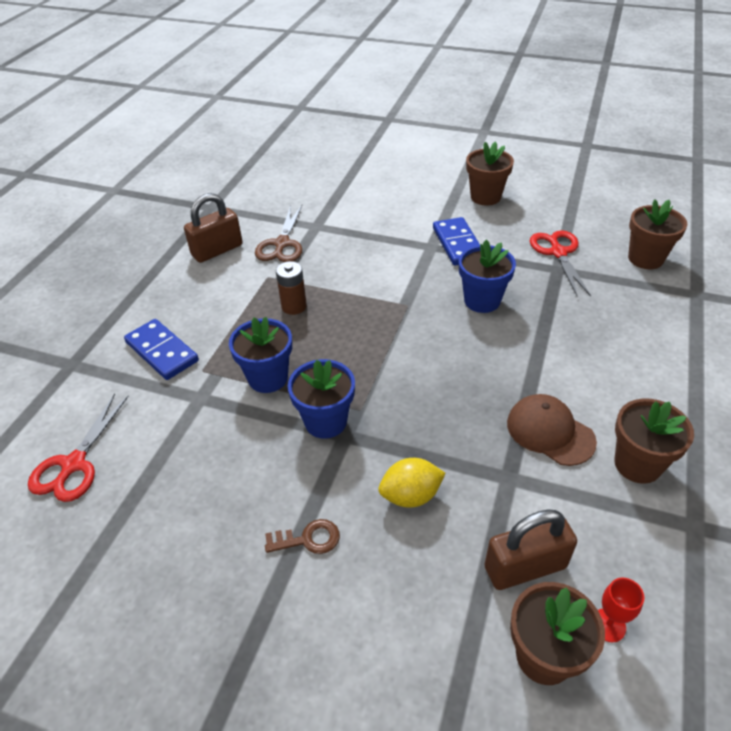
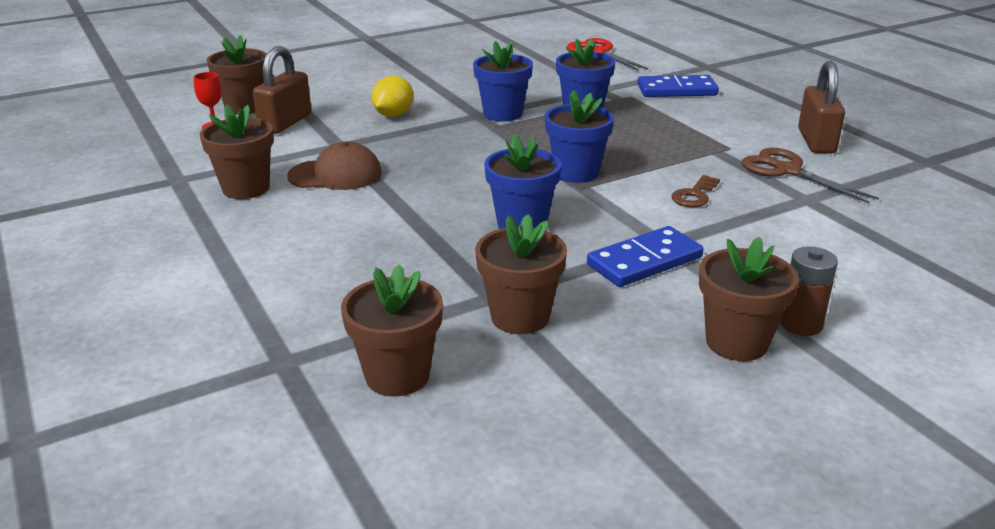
camera: 130 degrees right, 15 degrees down
(294, 306) = (662, 144): brown battery -> brown battery (801, 324)
(308, 539) = (426, 84): brown key -> brown key (694, 195)
(388, 318) = (576, 173): none -> blue flower pot
(457, 244) = (644, 261): blue domino -> blue domino turned 60 degrees counterclockwise
(558, 252) = (520, 317): red scissors -> brown flower pot

